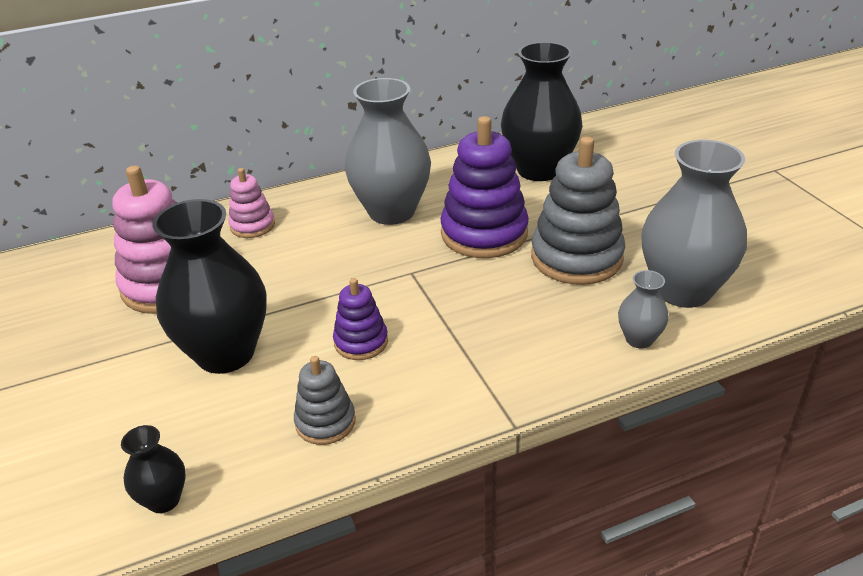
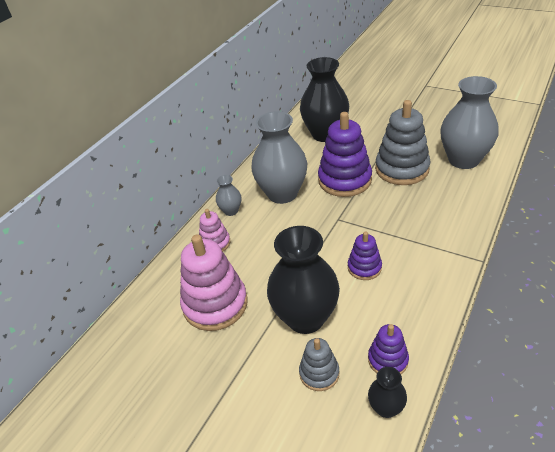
camera: 35 degrees left, 5 degrees up
(238, 454) = (388, 360): none -> purple stacking toy
(325, 422) = (404, 316): grey stacking toy -> grey stacking toy (319, 373)
(639, 339) = (476, 192): grey vase -> grey vase (231, 211)

